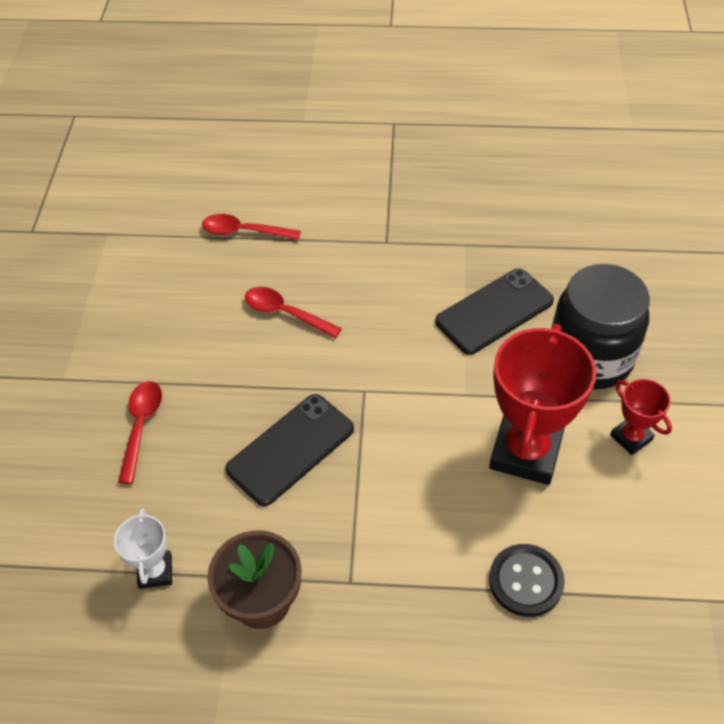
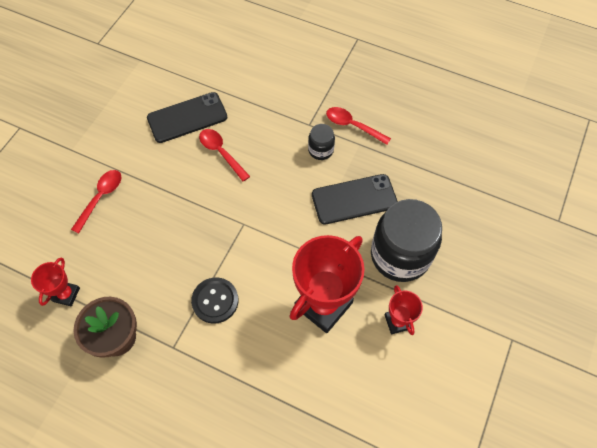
camera: 20 degrees right, 10 degrees up
(155, 571) = (66, 294): white trophy -> red trophy
(244, 232) = (223, 86): red spoon -> red spoon (352, 126)
(290, 449) = (180, 246): black phone -> black phone (187, 118)
(418, 267) = (320, 150): none -> black jar
(526, 581) = (278, 391): black button -> black button (215, 301)

